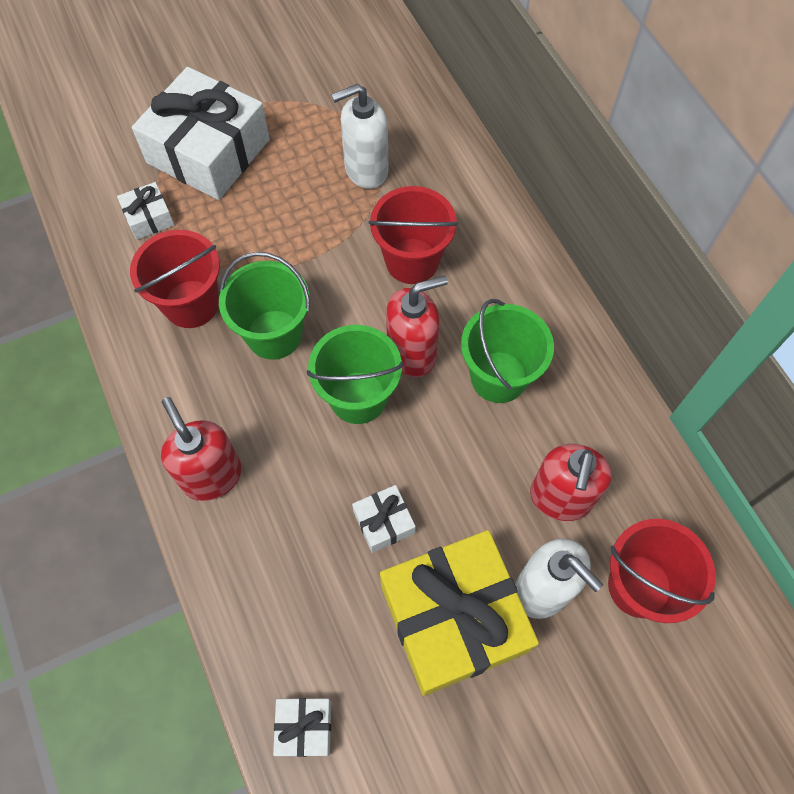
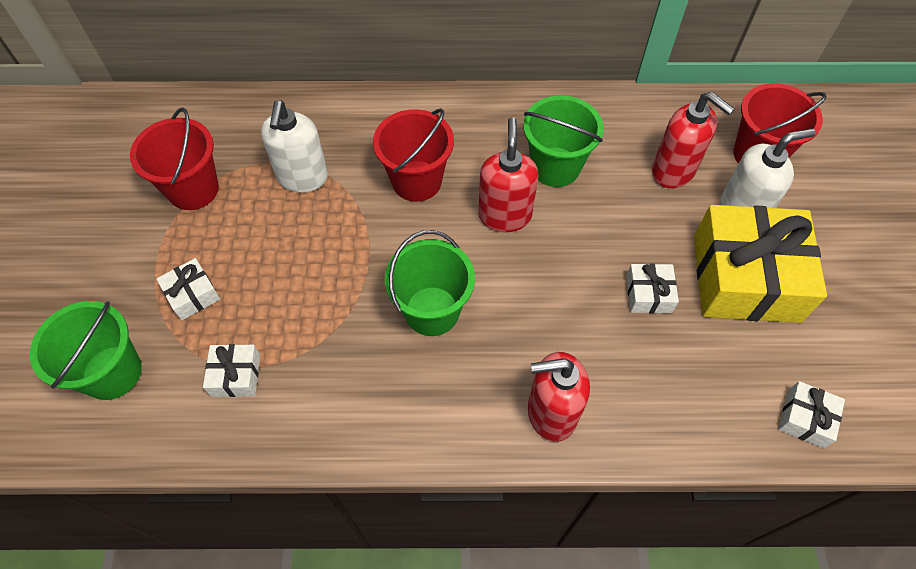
camera: 65 degrees left, 5 degrees down
(191, 304) = (360, 369): red bucket -> red bucket (193, 189)
(208, 151) = (192, 294): white gift -> white gift, size x0.43
(358, 397) = (527, 269): green bucket -> green bucket (112, 372)

